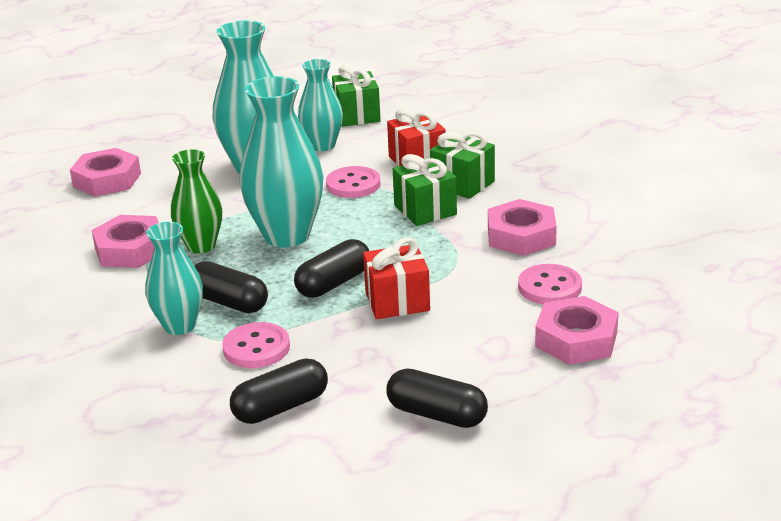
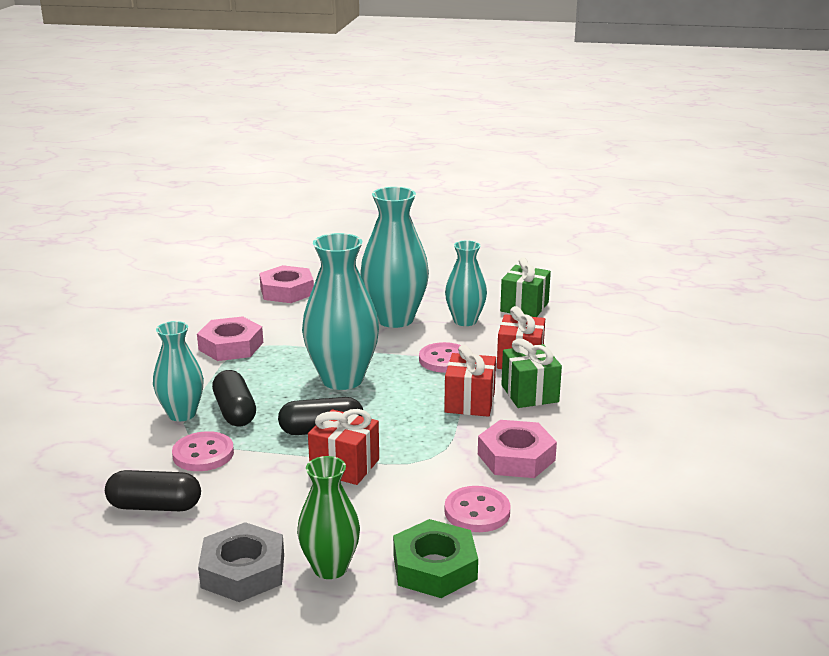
camera: 35 degrees right, 5 degrees down
(201, 246) = (276, 362): green vase -> green vase (330, 568)
(425, 210) = (469, 402): green gift -> red gift
(437, 414) = (243, 571): black capsule -> grey nut
(576, 339) = (434, 567): pink nut -> green nut

